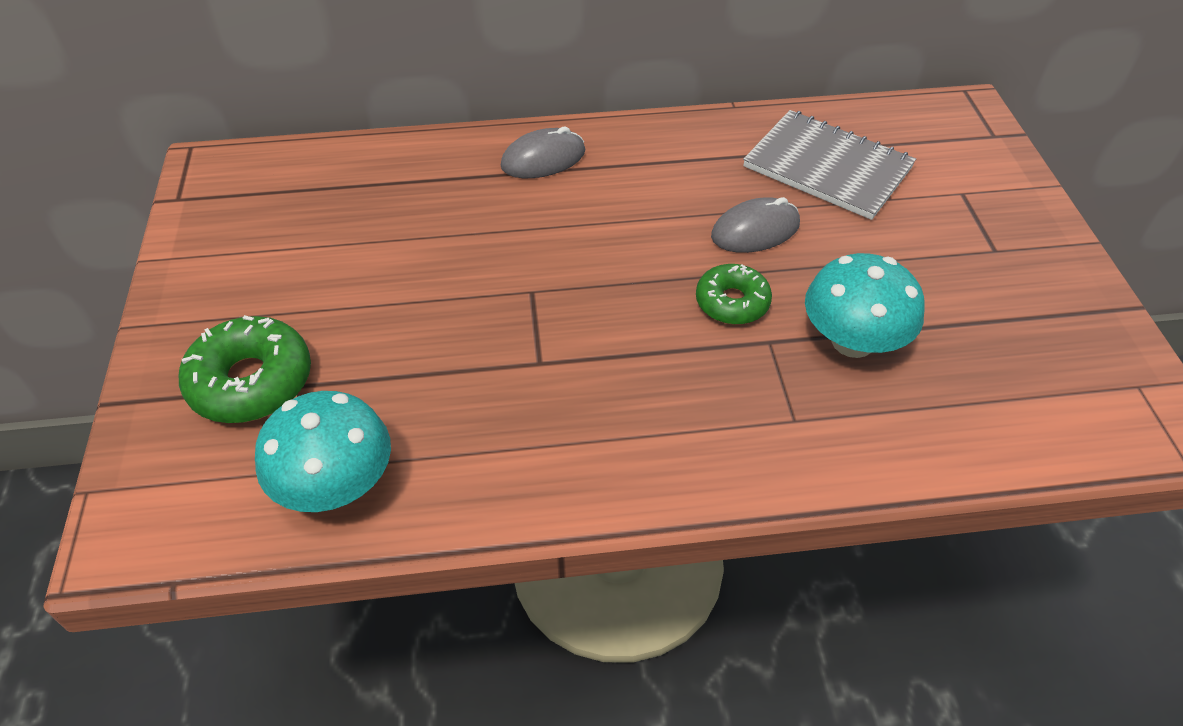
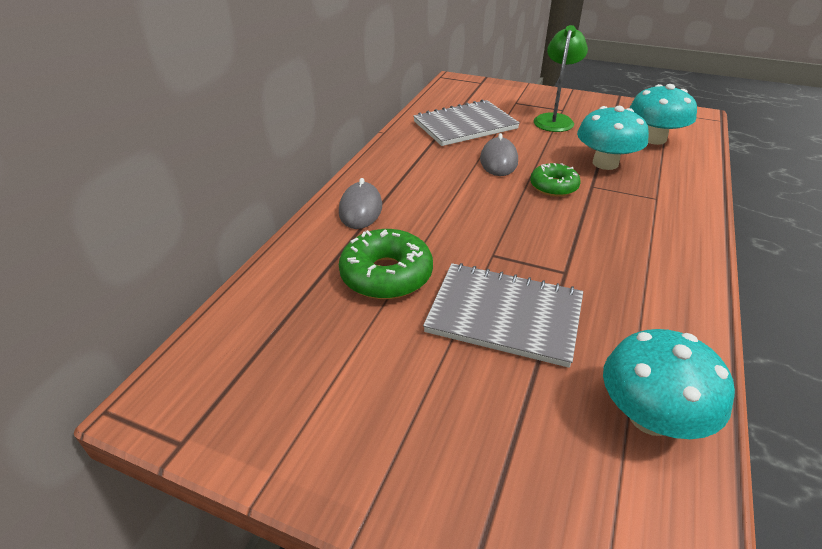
camera: 60 degrees left, 10 degrees down
(251, 381) = (501, 446): green donut -> green donut (386, 275)
(428, 332) = (504, 315): none -> grey notebook
(947, 250) = (554, 119): none -> green lamp
(1001, 384) = (654, 139): none -> turquoise mushroom

